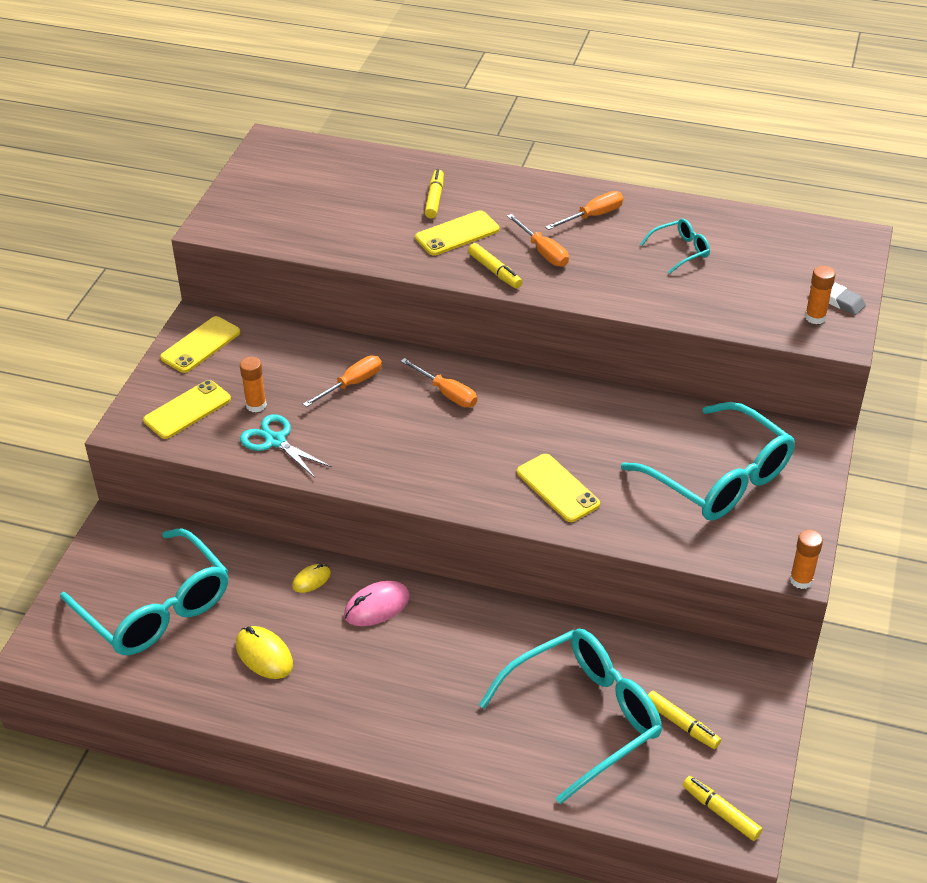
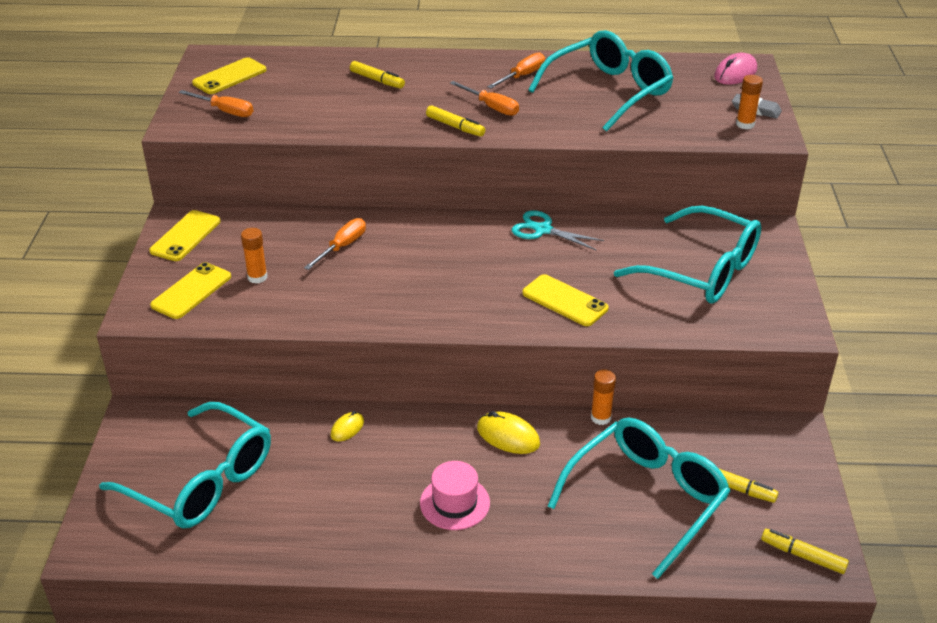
camera: 15 degrees left, 5 degrees down
(264, 655) = (324, 503): yellow mouse -> yellow mouse (508, 436)
(275, 441) = (287, 304): turquoise scissors -> turquoise scissors (543, 230)
(377, 606) = (418, 440): pink mouse -> pink mouse (735, 73)
(389, 681) = (455, 503): none -> pink hat
(434, 199) = (377, 80): yellow marker -> yellow marker turned 135 degrees clockwise
(447, 393) = (433, 241): orange screwdriver -> orange screwdriver (225, 111)
(457, 234) = (409, 103): yellow phone -> yellow phone (230, 77)
(680, 251) = (609, 91): turquoise glasses -> turquoise glasses, size x2.22
(801, 580) = (808, 338): orange glue stick -> orange glue stick (600, 417)

